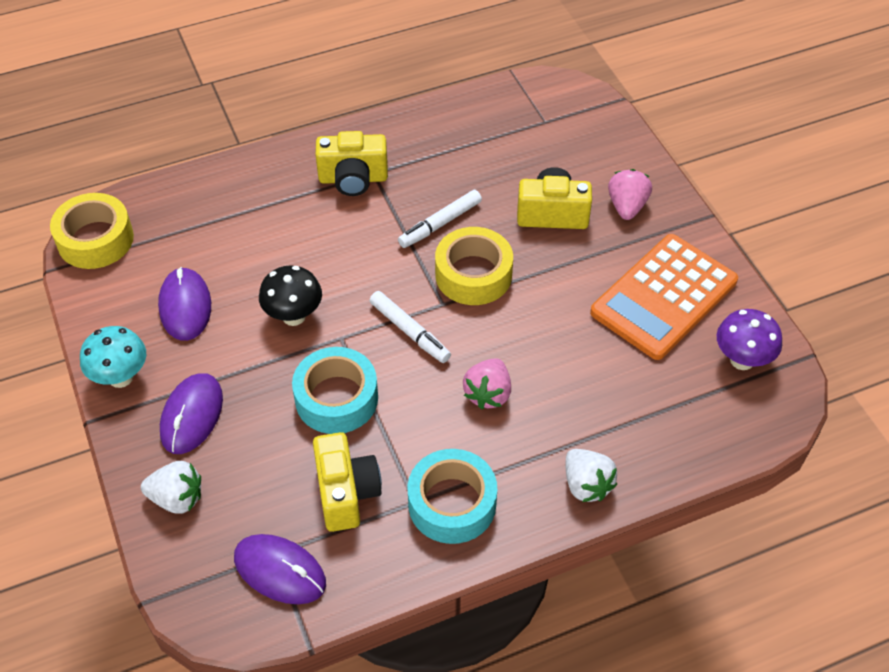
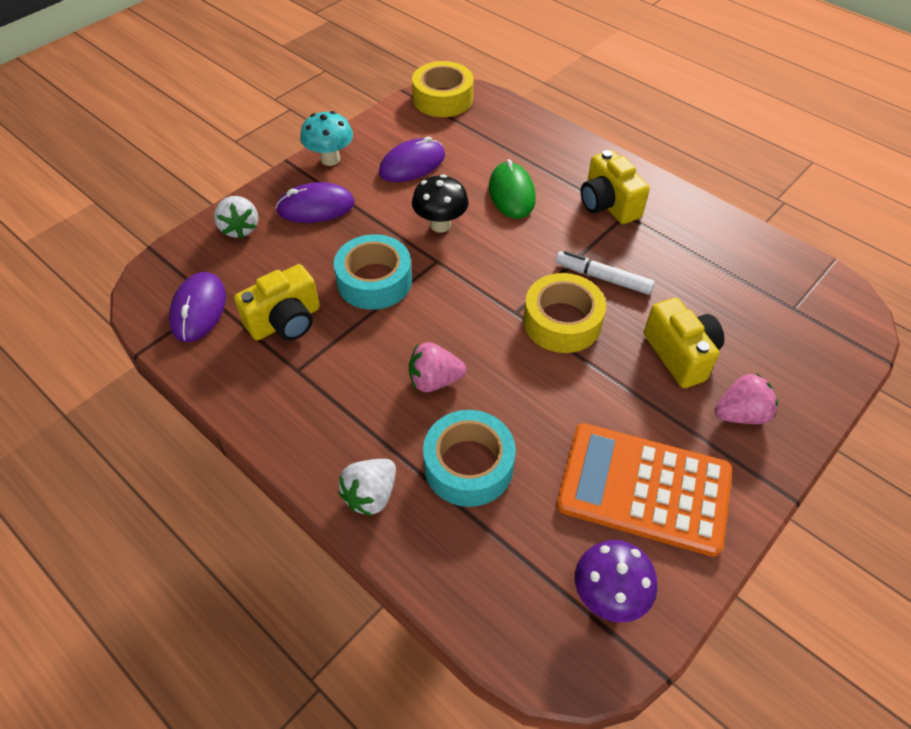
camera: 65 degrees right, 0 degrees up
(288, 242) = (511, 193): none -> green mouse
(409, 331) = (470, 301): white marker -> none
(452, 503) = (305, 396): turquoise tape -> turquoise tape (468, 465)

